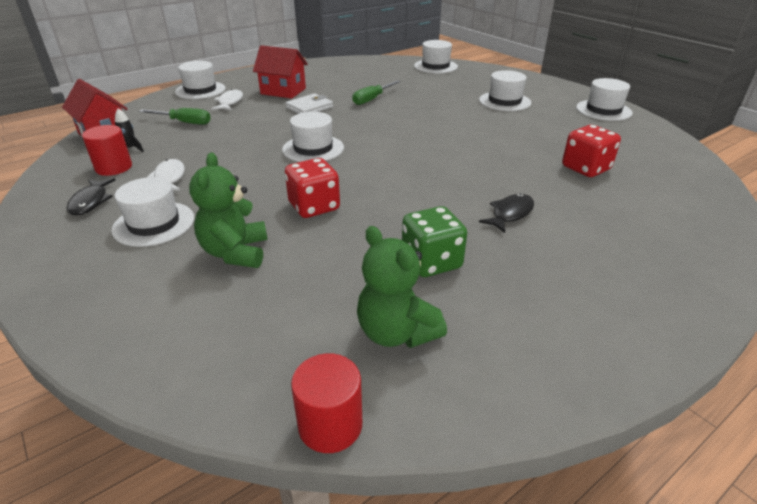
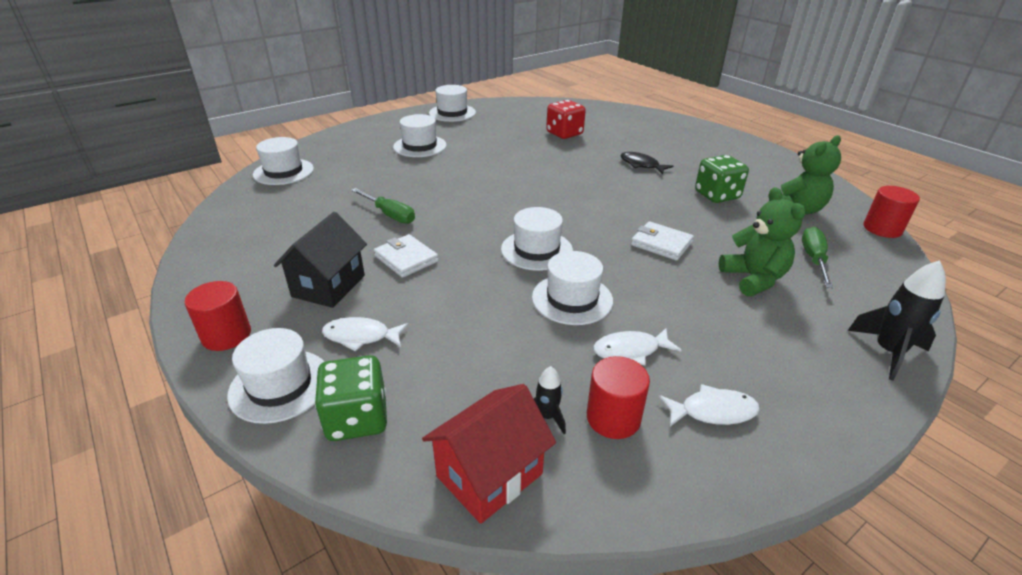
camera: 90 degrees left, 0 degrees up
(80, 313) = (888, 352): none -> black rocket
(91, 202) = (713, 411): black fish -> white fish
(154, 224) = (734, 340): white hat -> white hat (572, 299)
(165, 106) = (357, 418): none -> green dice
(184, 122) = (442, 375): green screwdriver -> green screwdriver (813, 259)
(235, 252) = (753, 279): green teddy bear -> green teddy bear turned 105 degrees counterclockwise
(246, 76) = (226, 335): none -> red cylinder
(283, 91) = (328, 286): red house -> black house
(314, 206) = (661, 244): red dice -> white wallet

